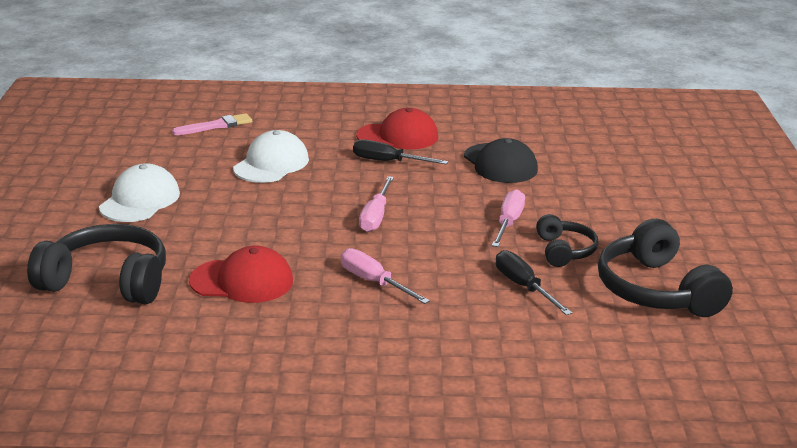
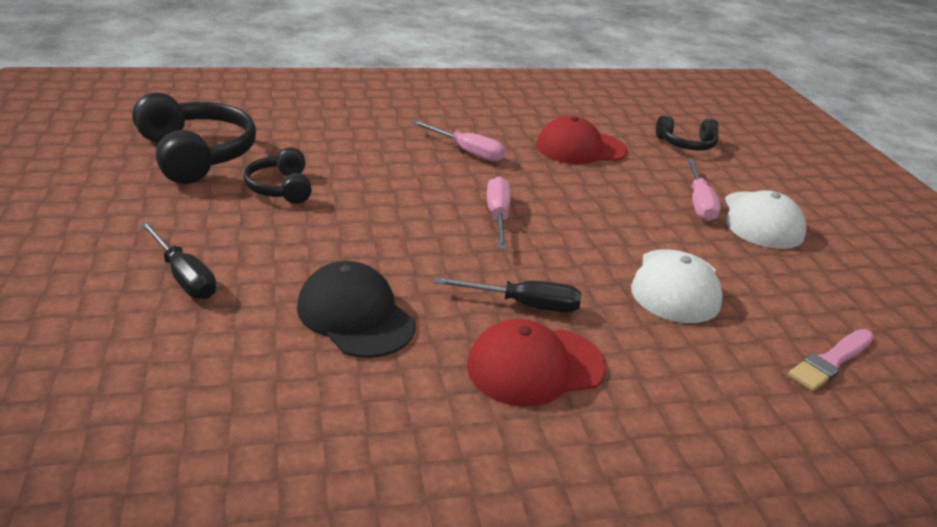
camera: 165 degrees right, 5 degrees up
(107, 281) = (686, 144): black headphones -> black headphones, size x0.56
(508, 223) = (342, 217): pink screwdriver -> pink screwdriver (699, 203)
(524, 287) = (328, 153): black screwdriver -> black screwdriver (184, 276)

